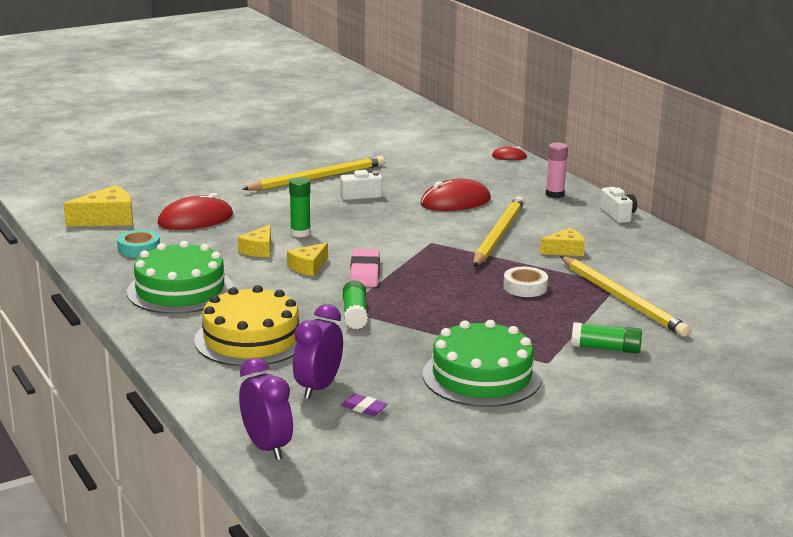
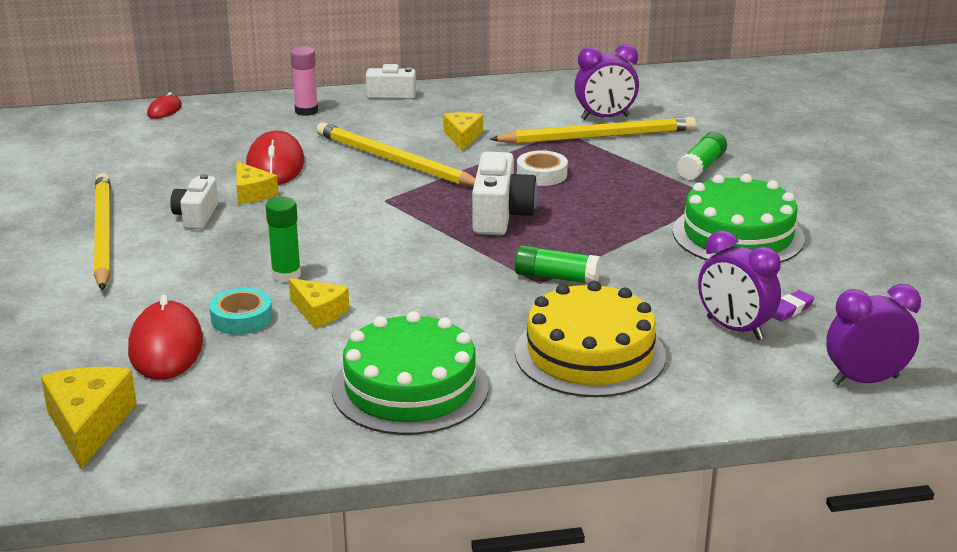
camera: 70 degrees left, 5 degrees up
(139, 249) = (236, 407): turquoise tape -> turquoise tape (241, 318)
(308, 267) = (401, 286): yellow cheese -> yellow cheese (252, 193)
(365, 273) = (444, 253): pink eraser -> none
(439, 282) = (500, 215): none -> white camera
(666, 297) = (605, 118): none -> purple clock

